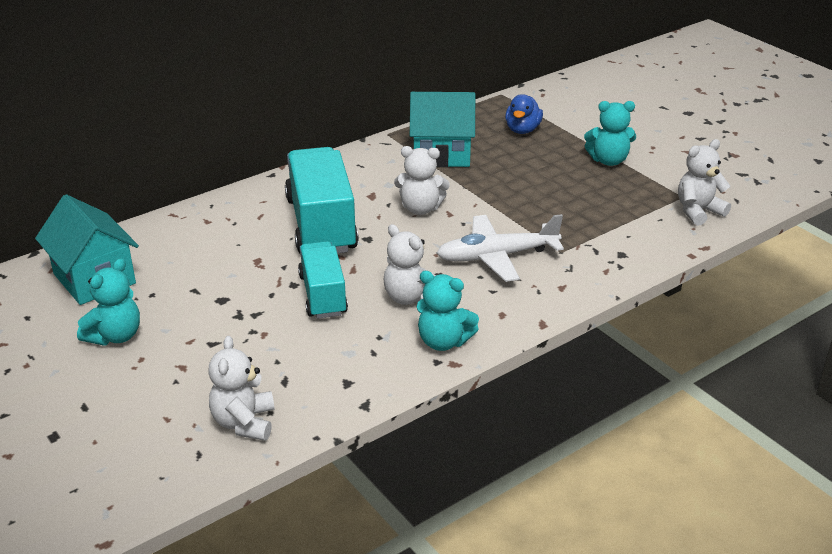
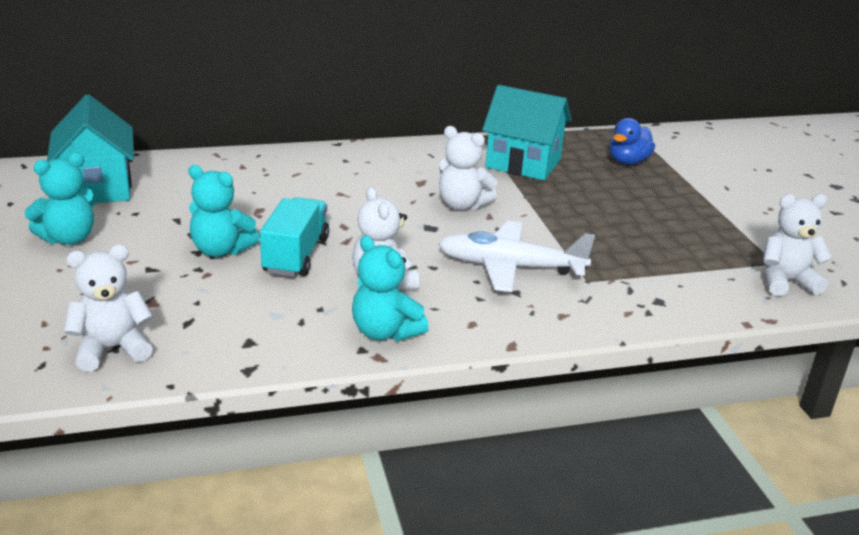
camera: 20 degrees right, 5 degrees down
(244, 423) = (112, 349): white teddy bear -> white teddy bear turned 45 degrees clockwise
(321, 225) = (348, 195): turquoise truck -> none
(608, 160) = (707, 209): turquoise teddy bear -> turquoise teddy bear (221, 250)

